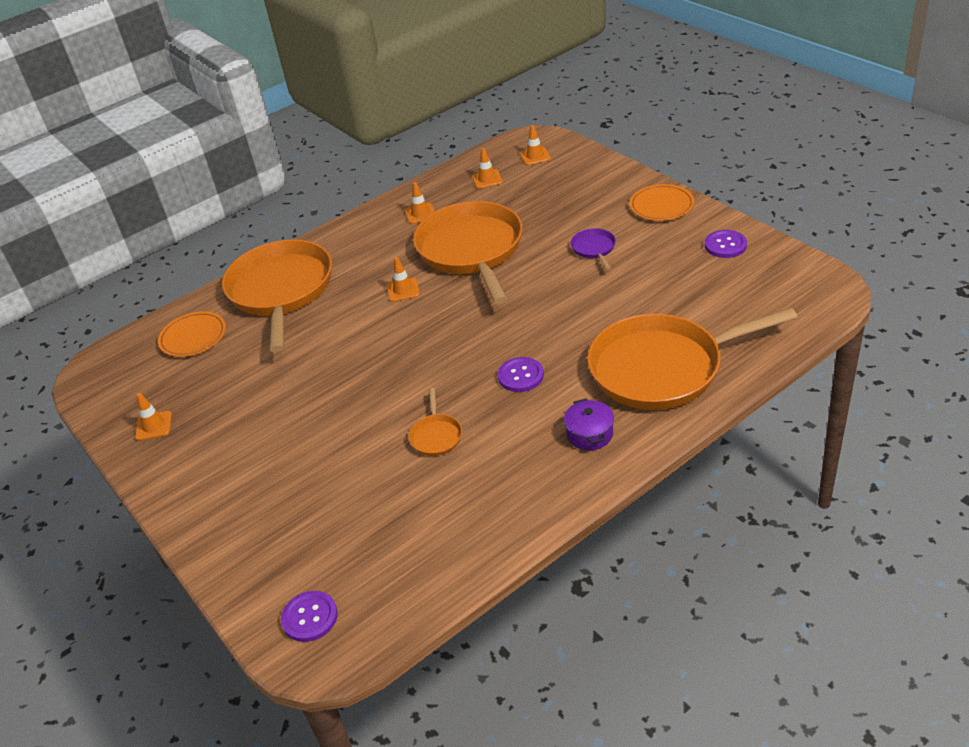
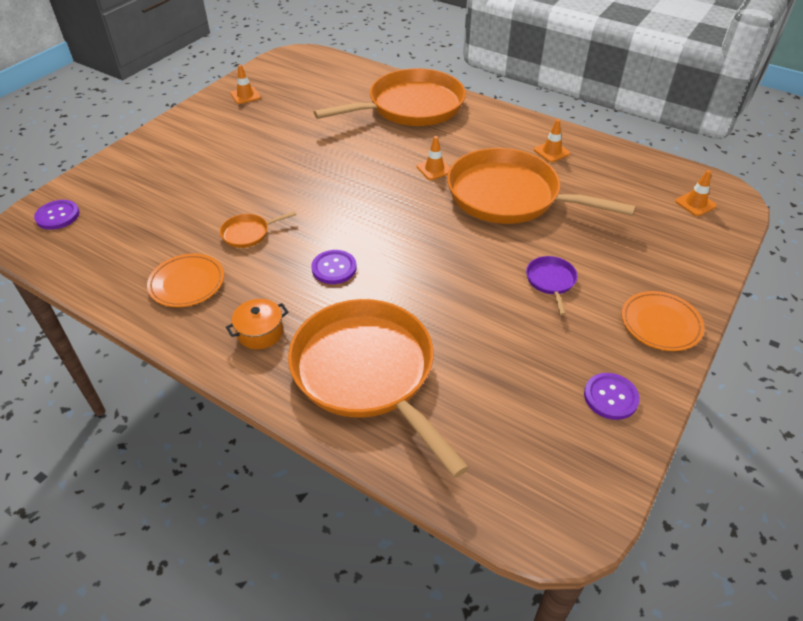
camera: 65 degrees right, 5 degrees up
(193, 337) = (343, 84): orange plate -> orange plate (187, 283)
(471, 250) = (509, 196): orange pan -> orange pan turned 120 degrees counterclockwise
(487, 179) = (632, 180): orange traffic cone -> none
(590, 434) = (260, 332): purple pot -> orange pot
(594, 249) = (551, 281): purple pan -> purple pan turned 60 degrees counterclockwise

